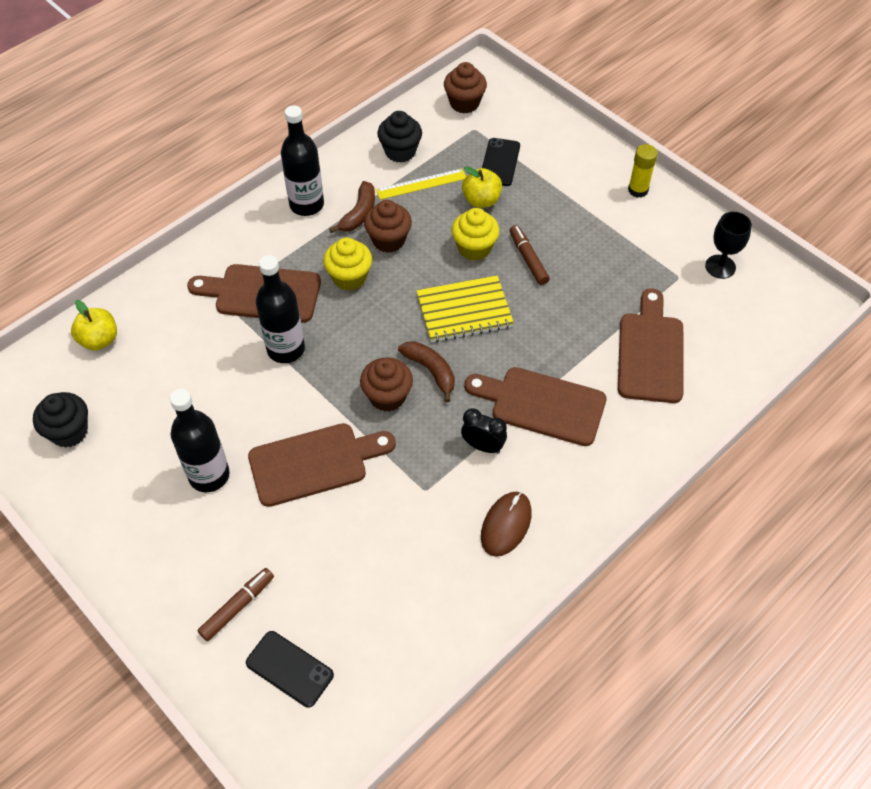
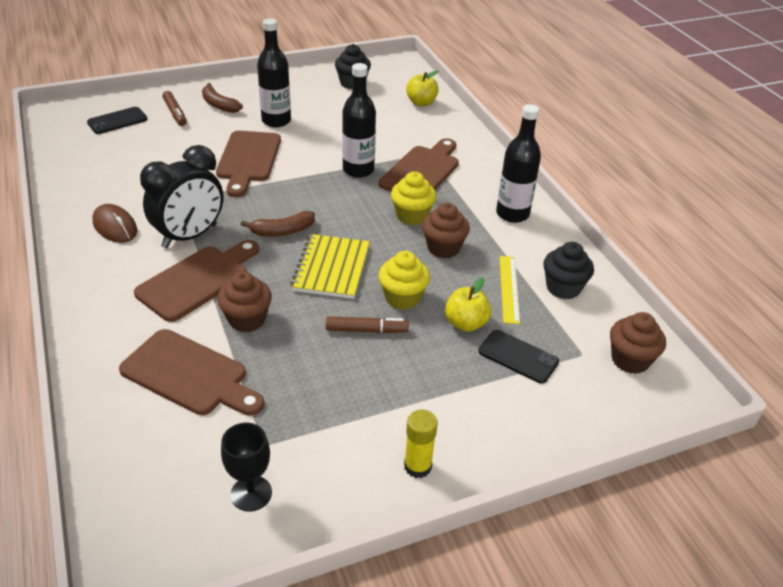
camera: 110 degrees right, 15 degrees down
(359, 214) = (486, 239): brown banana -> brown banana (219, 105)
(387, 396) = (276, 204): brown cupcake -> brown cupcake (247, 319)
(483, 446) = (190, 236): black clock -> black clock, size x1.95

